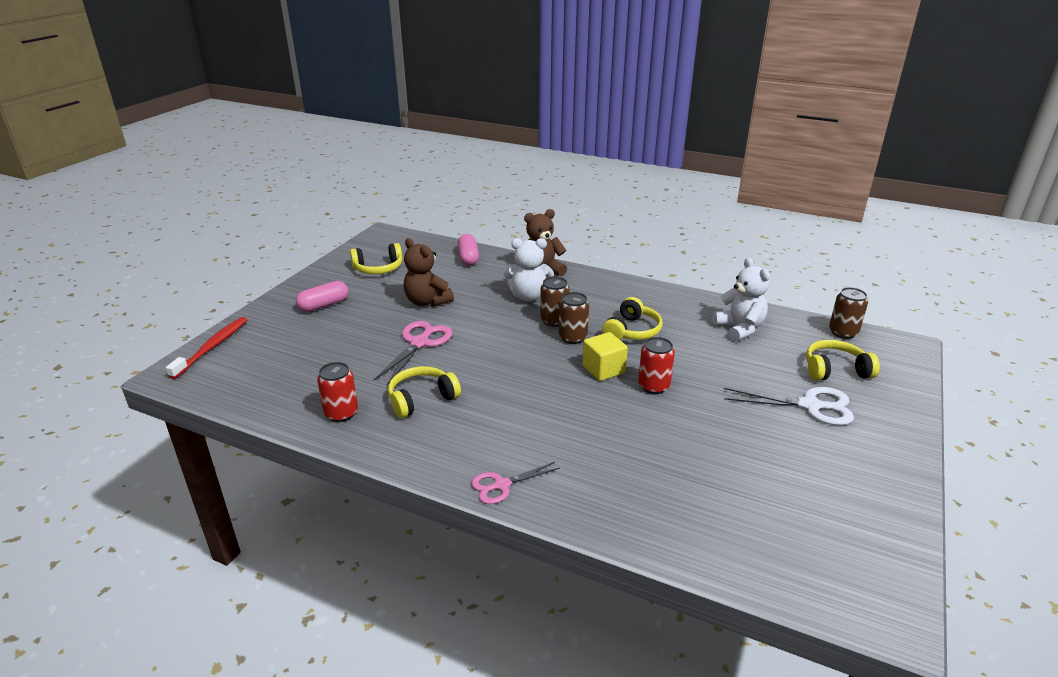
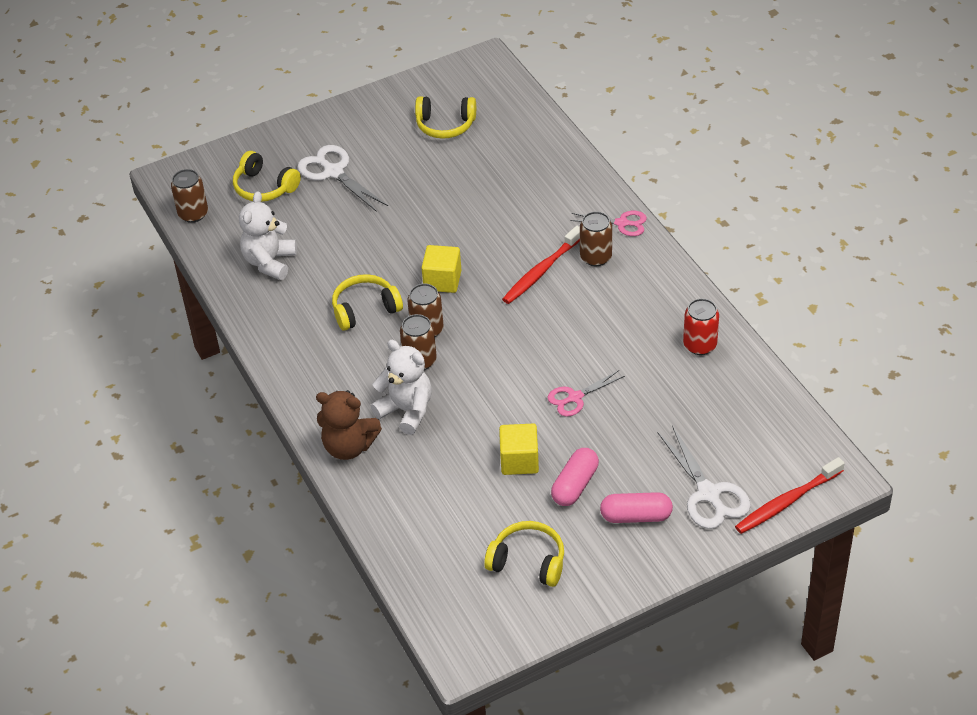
camera: 140 degrees left, 15 degrees up
(277, 331) = (708, 494): none -> white scissors
(419, 343) = (575, 397): pink scissors -> pink scissors, size x0.64
(421, 399) = (622, 327): yellow headphones -> yellow headphones (445, 125)
(427, 301) = (519, 460): brown teddy bear -> yellow cube
(468, 258) = (403, 524): pink capsule -> pink capsule (575, 485)
(497, 442) = (596, 257): none -> brown can
(533, 410) = (541, 271): none -> red toothbrush
(653, 386) = (423, 244): red can -> none

